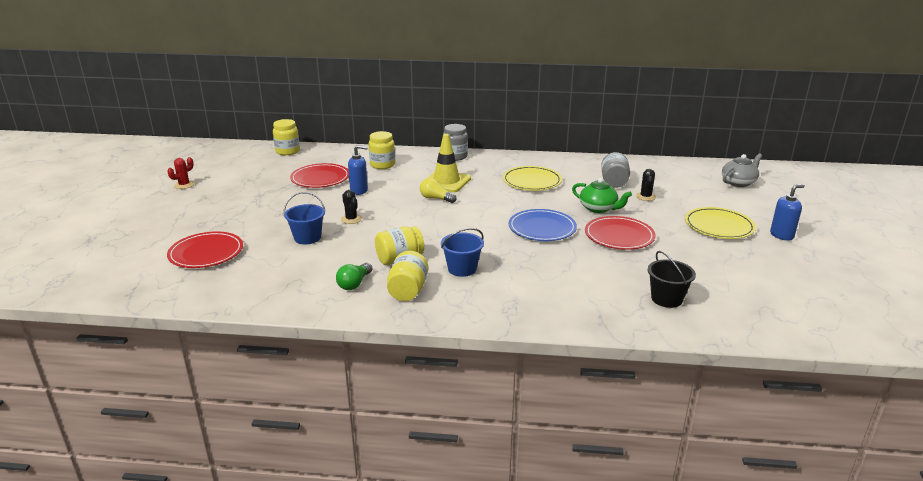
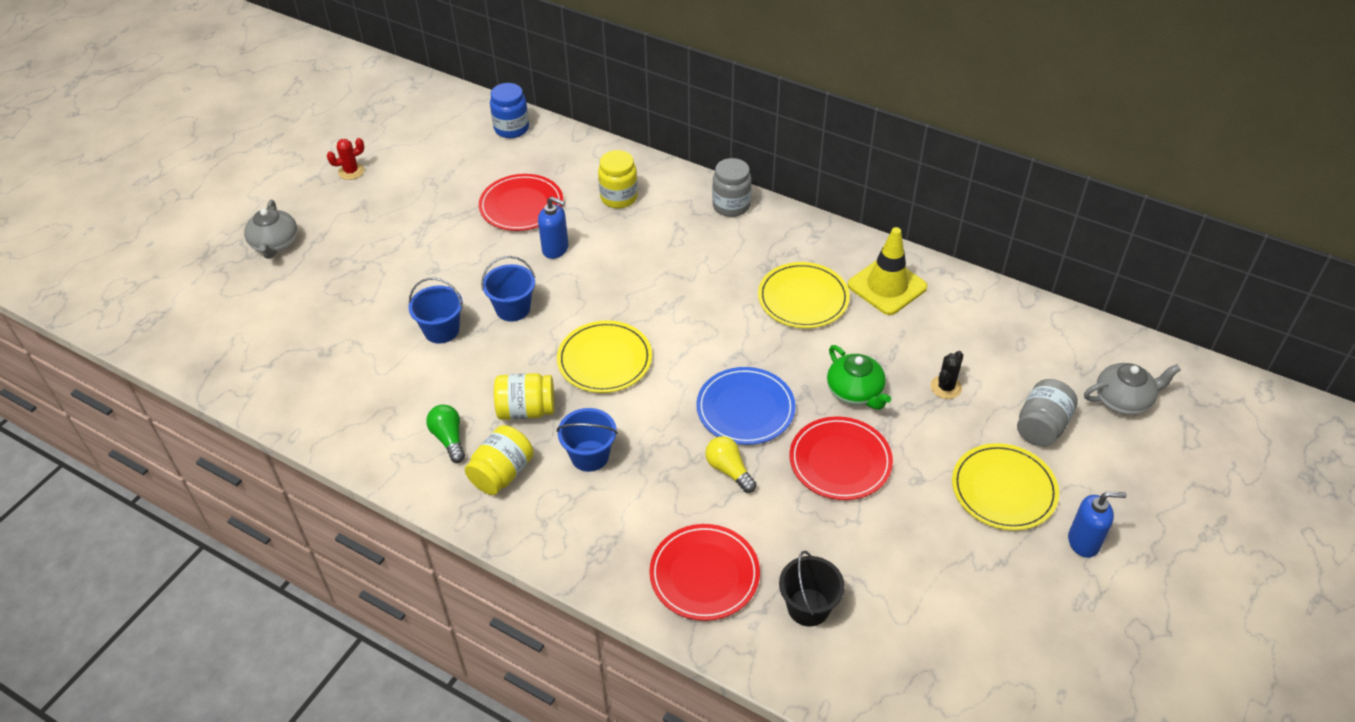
camera: 25 degrees right, 20 degrees up
(145, 225) = (275, 244): none -> grey teapot
(206, 253) = (316, 322): red plate -> red plate (704, 574)
(287, 151) = (511, 128): yellow jar -> blue jar
(351, 219) = (513, 308): black cactus -> blue bucket
(354, 284) = (449, 438): green light bulb -> green light bulb turned 105 degrees clockwise
(433, 227) = (604, 360): none -> yellow plate
(435, 198) = (644, 298): yellow light bulb -> yellow light bulb (729, 470)
(446, 181) = (682, 263): yellow traffic cone -> yellow traffic cone (887, 286)
(614, 182) = (924, 338): grey jar -> grey jar (1041, 426)

